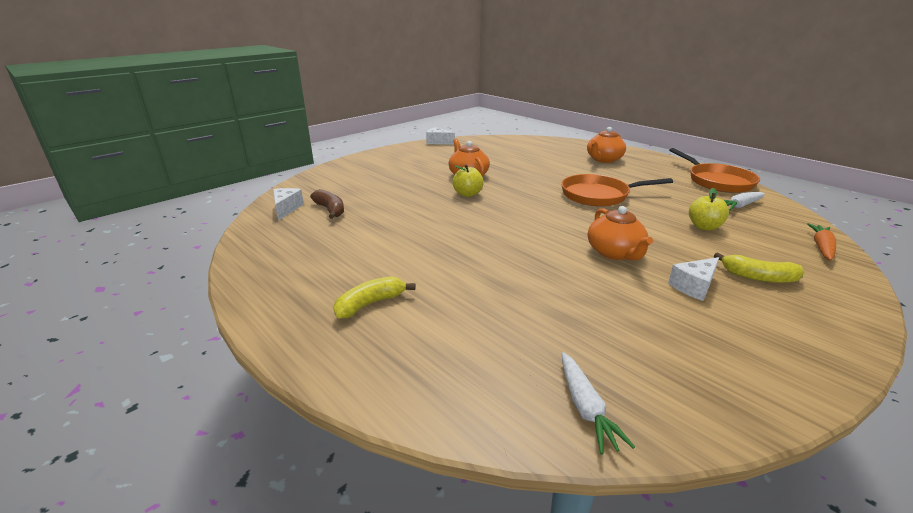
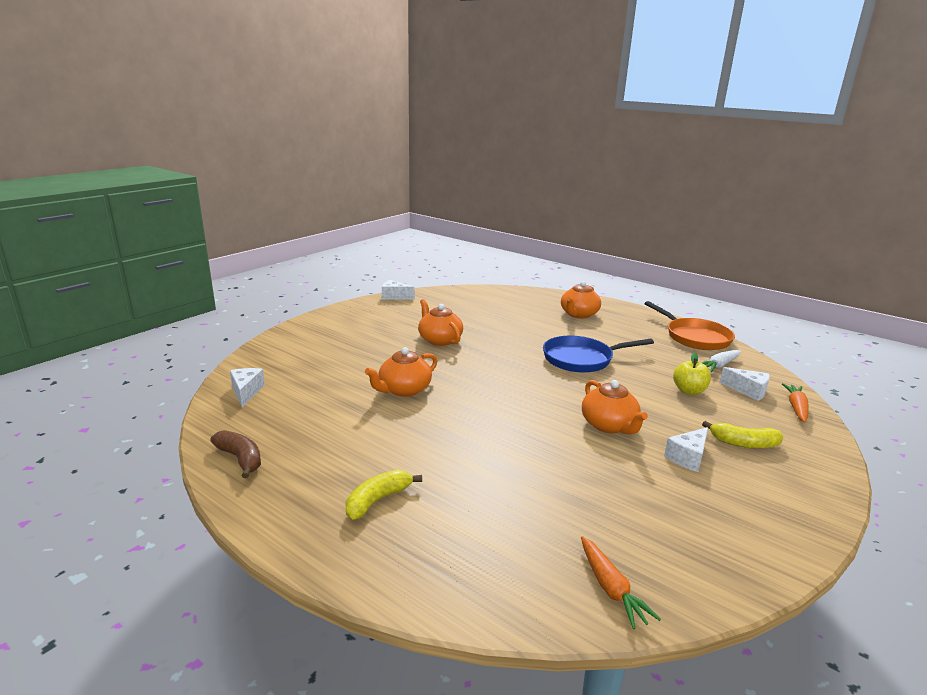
camera: 10 degrees left, 5 degrees down
(330, 210) = (298, 391): brown banana -> brown banana (240, 459)
(423, 213) = (404, 390): none -> orange teapot
(467, 194) = (445, 364): yellow apple -> none
(585, 408) = (611, 588): white carrot -> orange carrot
(599, 195) = (582, 359): orange pan -> blue pan
(768, 229) = (748, 391): none -> white cheese

